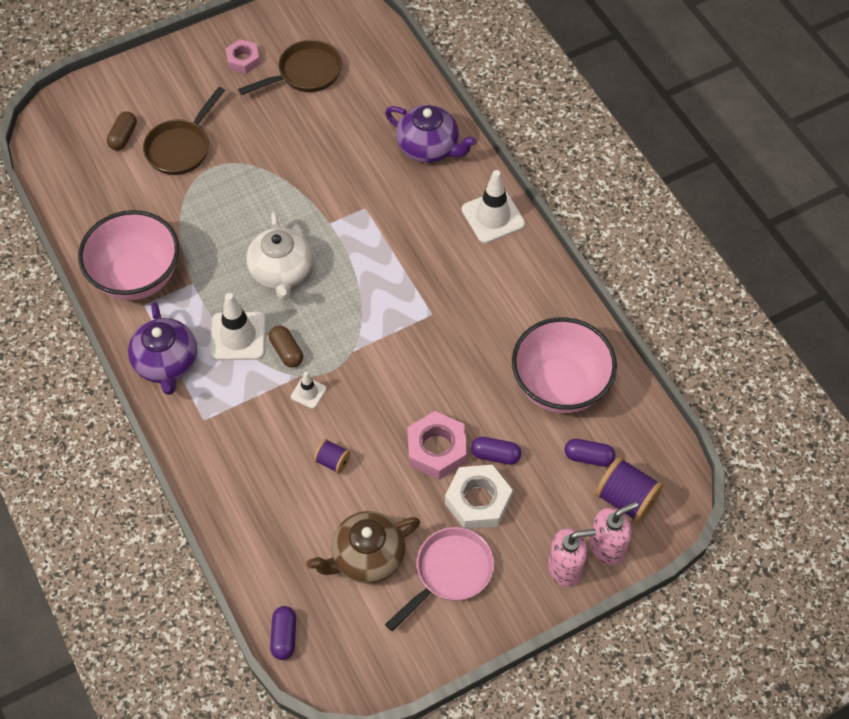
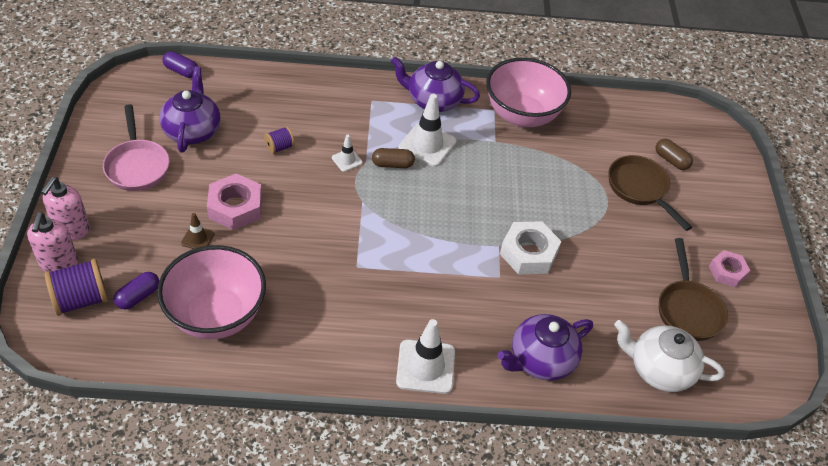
camera: 115 degrees right, 10 degrees down
(281, 272) = (469, 194): white teapot -> white teapot (659, 369)
(366, 557) = (192, 131): brown teapot -> purple teapot
(478, 501) = (172, 209): white nut -> white nut (528, 253)
(495, 455) = (198, 238): purple capsule -> brown traffic cone

